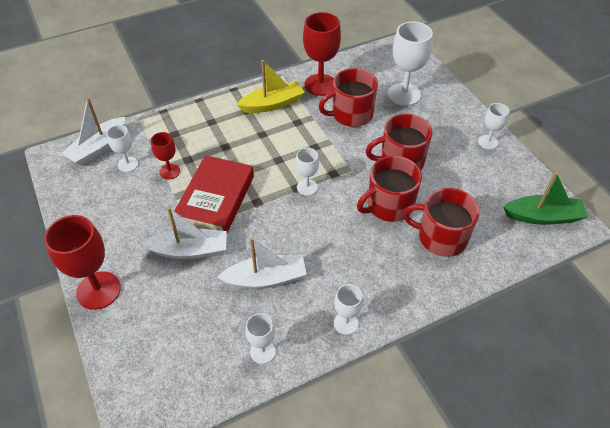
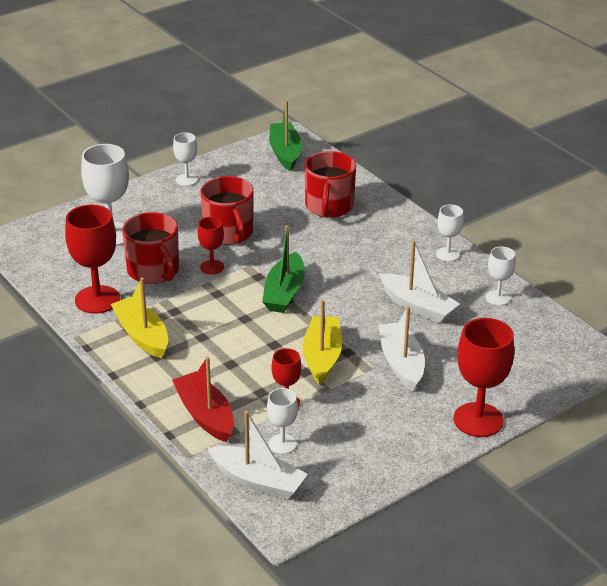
camera: 100 degrees left, 15 degrees down
(174, 128) = (205, 415): none -> red boat
(216, 199) = (322, 357): red book -> yellow boat
(265, 279) = (417, 306): white boat -> white boat turned 150 degrees clockwise
(307, 187) = (284, 293): white goblet -> green boat
(351, 147) = (212, 267): none -> red goblet
(389, 205) = (296, 238): red mug -> none

